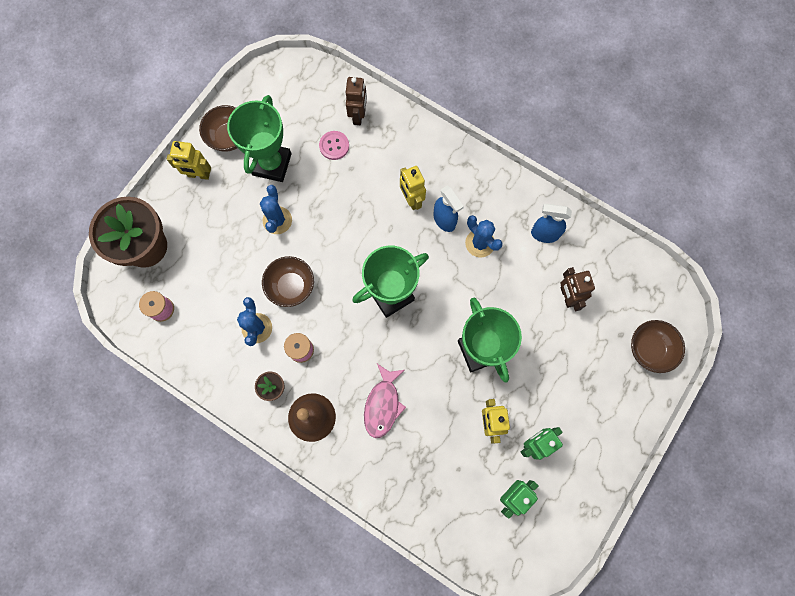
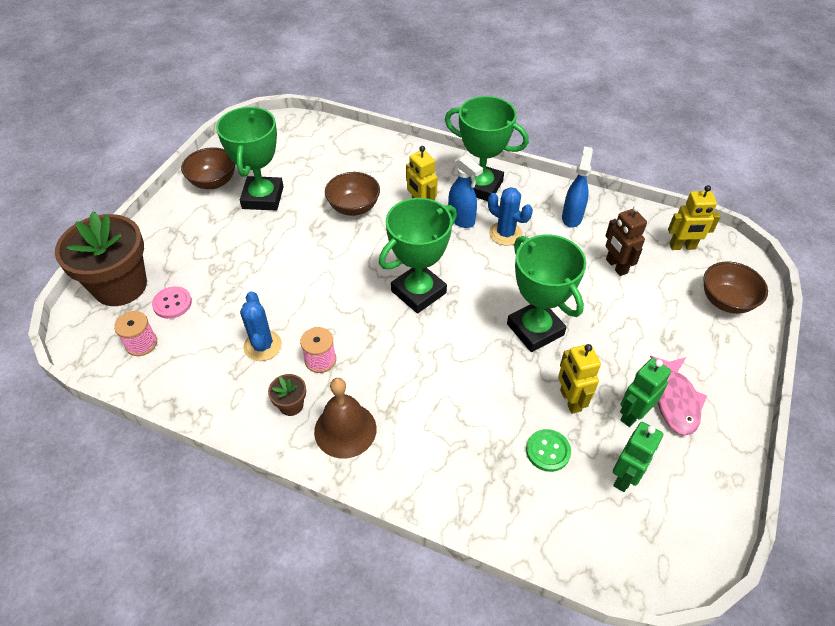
camera: 10 degrees left, 25 degrees down
(199, 175) = (181, 216): yellow robot -> yellow robot (682, 247)
(277, 220) = (275, 243): blue cactus -> none
(291, 286) = (299, 300): brown bowl -> brown bowl (354, 207)
(334, 146) = (329, 175): pink button -> pink button (172, 303)
(358, 116) = (350, 150): brown robot -> none
(383, 404) = (433, 402): pink fish -> pink fish (676, 401)
(460, 463) = (548, 451): none -> green button
(470, 183) = (480, 186): none -> green trophy
(544, 234) = (572, 217): blue spray bottle -> blue spray bottle turned 105 degrees clockwise

